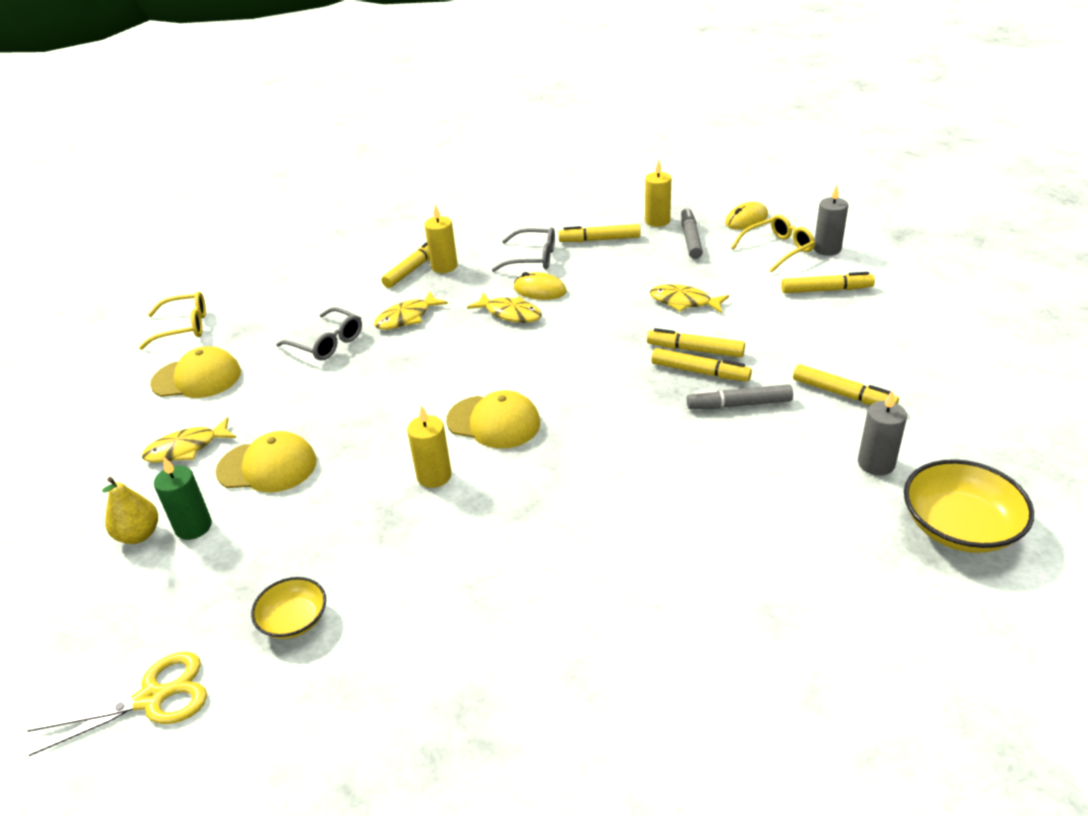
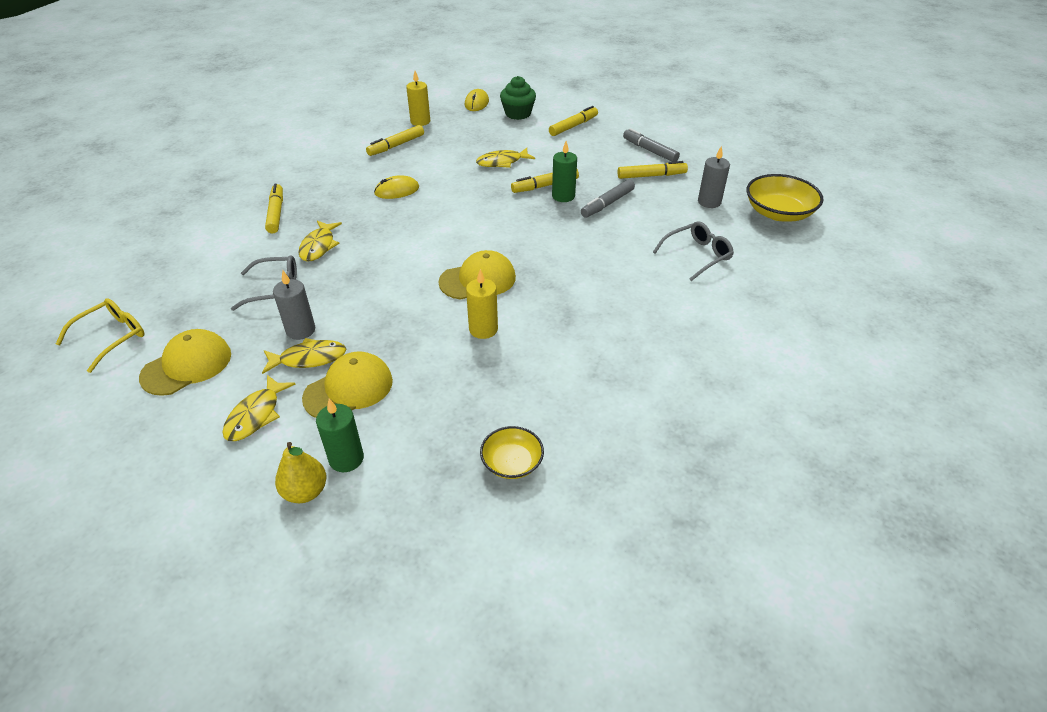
camera: 45 degrees left, 5 degrees up
(153, 698) = (482, 574): yellow scissors -> none
(444, 266) = (300, 202): yellow candle -> none
(510, 313) = (396, 212): yellow fish -> yellow fish (309, 358)
(532, 258) = (363, 173): grey glasses -> grey glasses (697, 255)
(690, 239) = (457, 125): grey marker -> grey marker (650, 151)
(699, 372) = (563, 196): yellow marker -> green candle
(778, 249) = (518, 114): yellow glasses -> green cupcake
(827, 249) = (545, 104): grey candle -> grey candle (301, 330)

